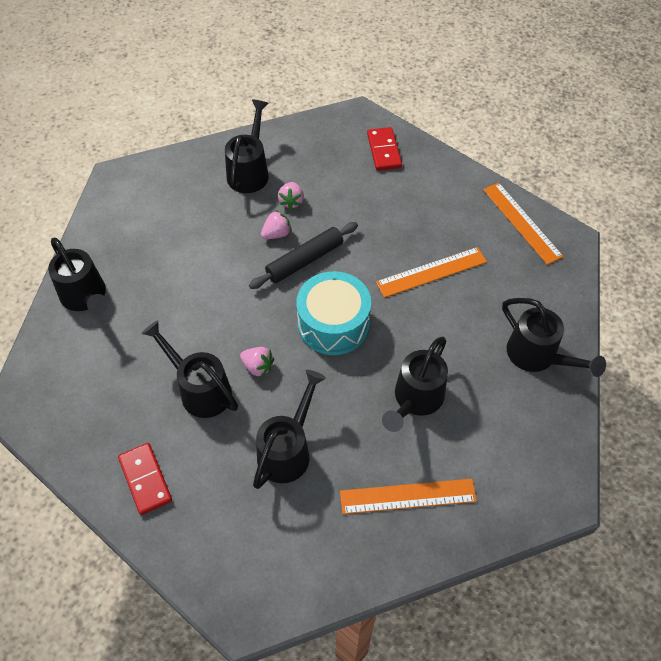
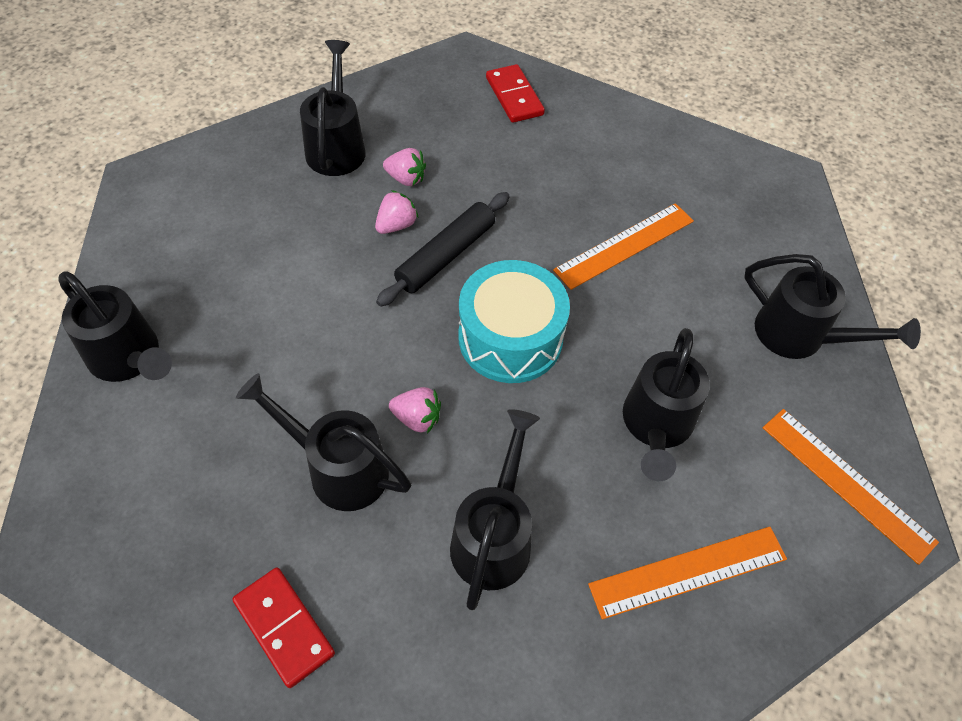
camera: 15 degrees left, 0 degrees up
(291, 201) = (406, 178): pink strawberry -> pink strawberry turned 60 degrees counterclockwise
(521, 222) = (721, 164): orange ruler -> orange ruler (846, 483)

